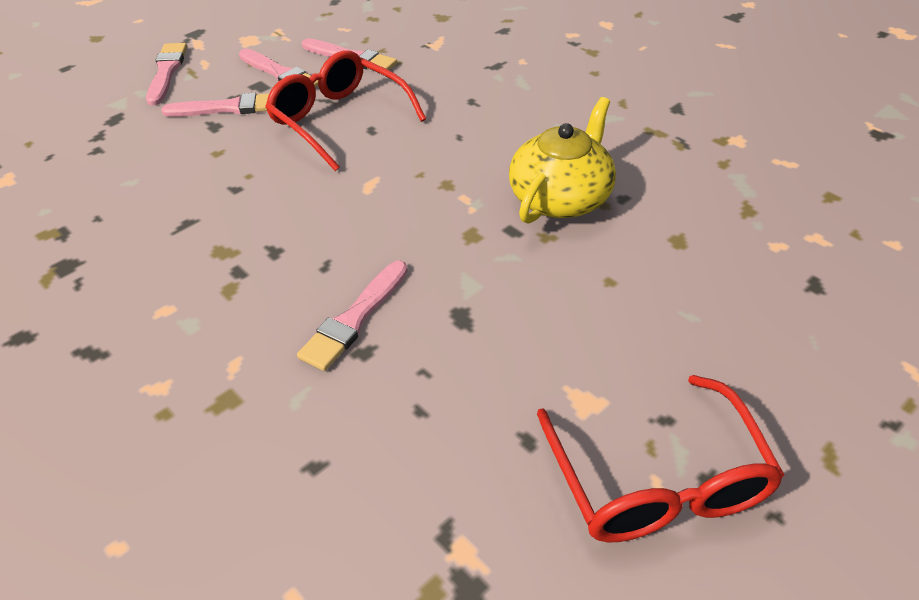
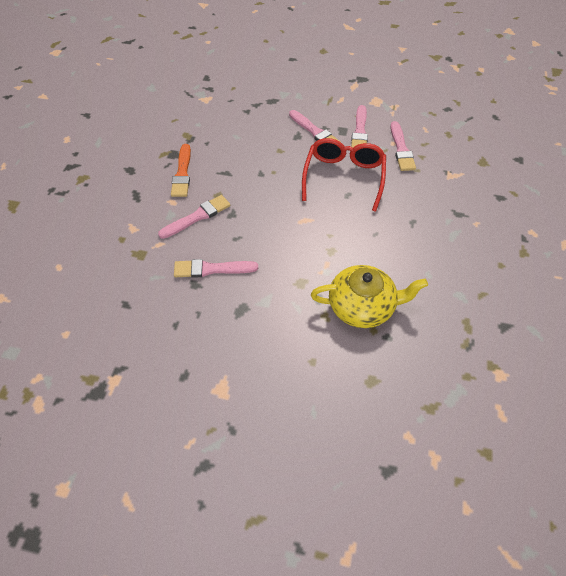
camera: 55 degrees right, 10 degrees up
(121, 272) = (182, 173): none -> orange brush
(166, 72) = (321, 92): pink brush -> pink brush (197, 216)
(657, 481) = (191, 442): red glasses -> none

